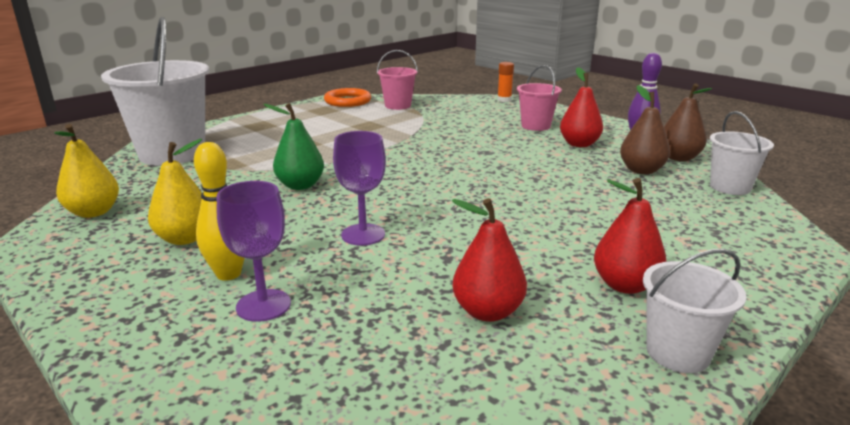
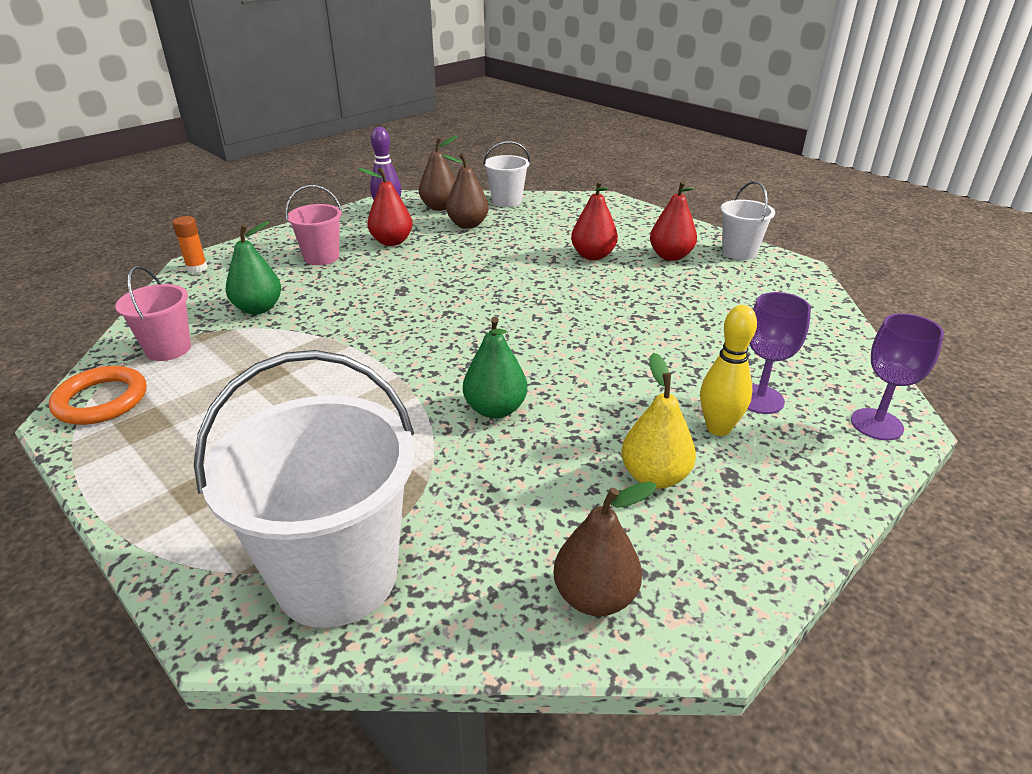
camera: 90 degrees left, 10 degrees up
(93, 212) = (595, 597): yellow pear -> brown pear
(363, 234) = (619, 358): purple goblet -> purple goblet (876, 424)
(449, 118) = (258, 308): none -> green pear
(487, 311) = (723, 303): red pear -> red pear (593, 256)

